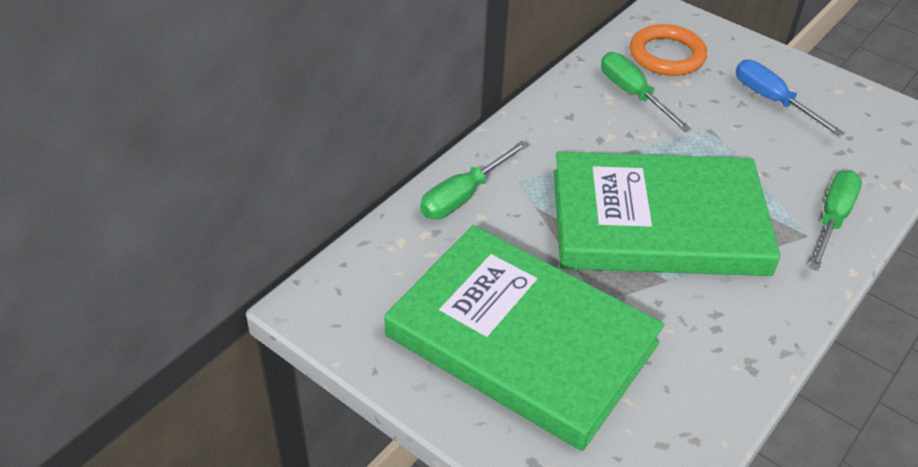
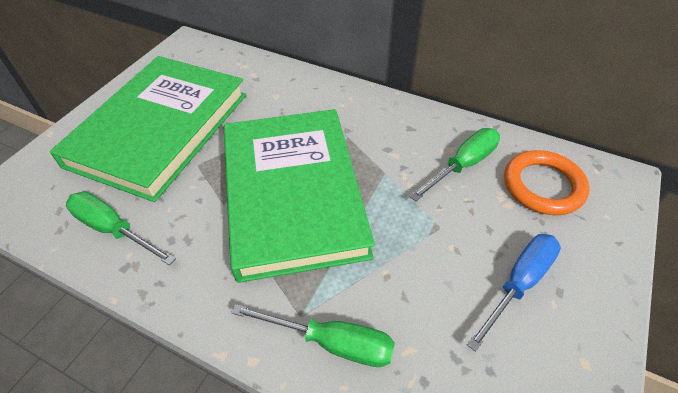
camera: 80 degrees right, 5 degrees up
(463, 196) = (294, 85): green screwdriver -> green screwdriver (113, 229)

